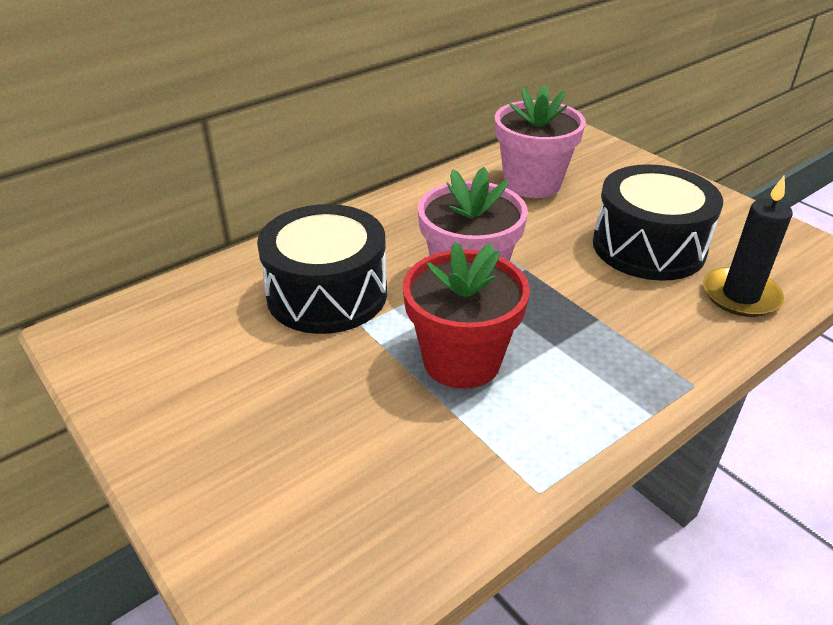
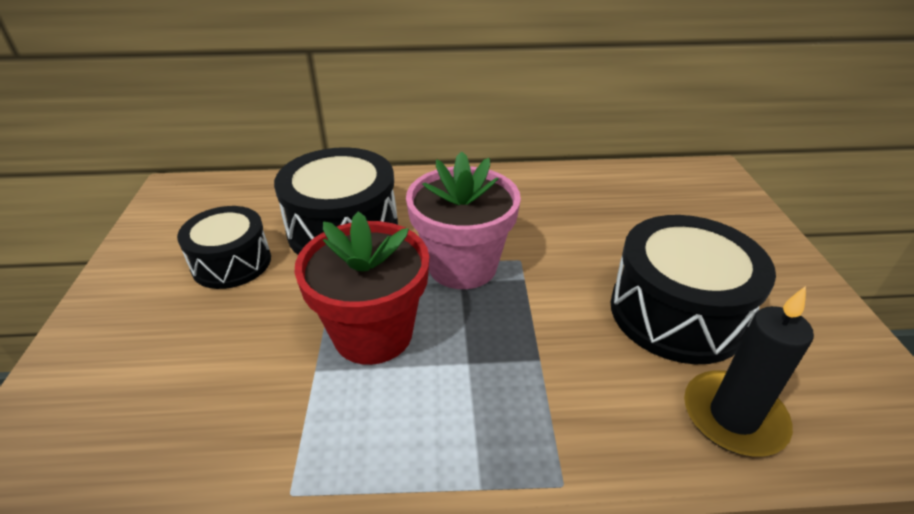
camera: 35 degrees right, 0 degrees up
(256, 368) = (231, 263): none -> black drum
(532, 183) = (621, 205): pink flower pot -> none

